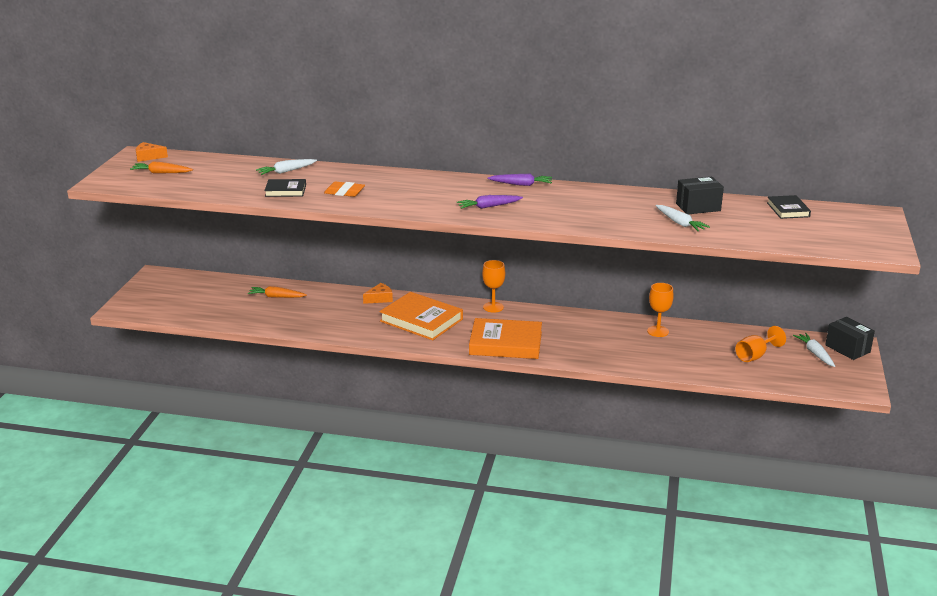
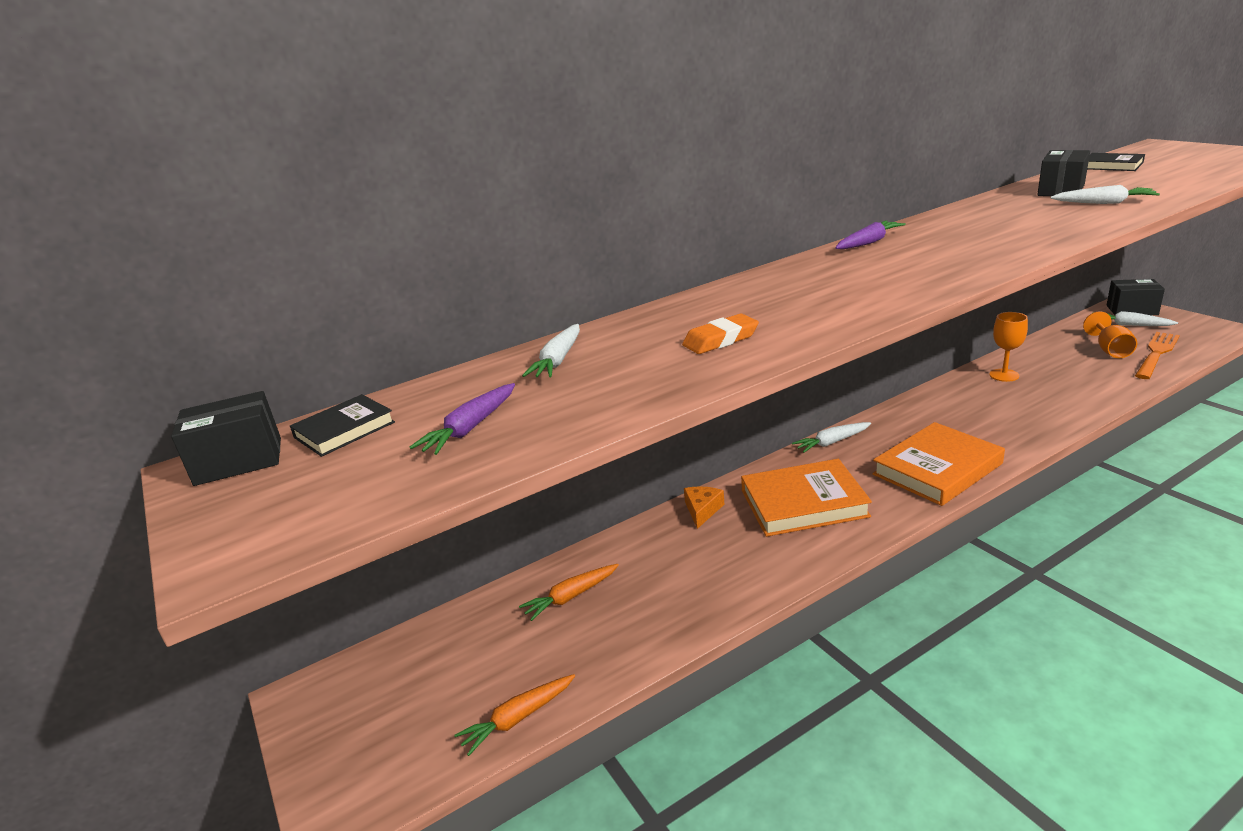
camera: 40 degrees left, 0 degrees up
(148, 157) = (239, 461): orange cheese -> black box
(161, 173) = (334, 470): orange carrot -> orange carrot (518, 718)
(285, 190) = (634, 380): black book -> black book (344, 430)
(488, 207) = (921, 270): purple carrot -> purple carrot (470, 428)
(493, 307) = (832, 442): orange goblet -> white carrot
(773, 372) = (1156, 354): none -> orange fork

